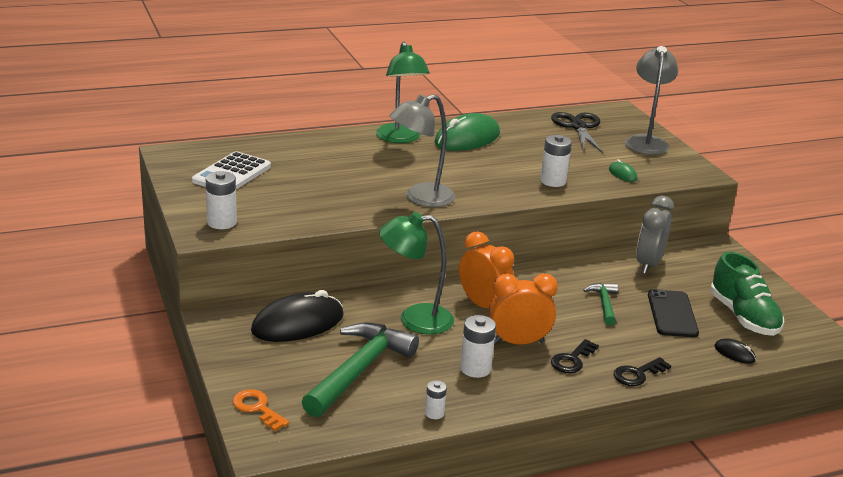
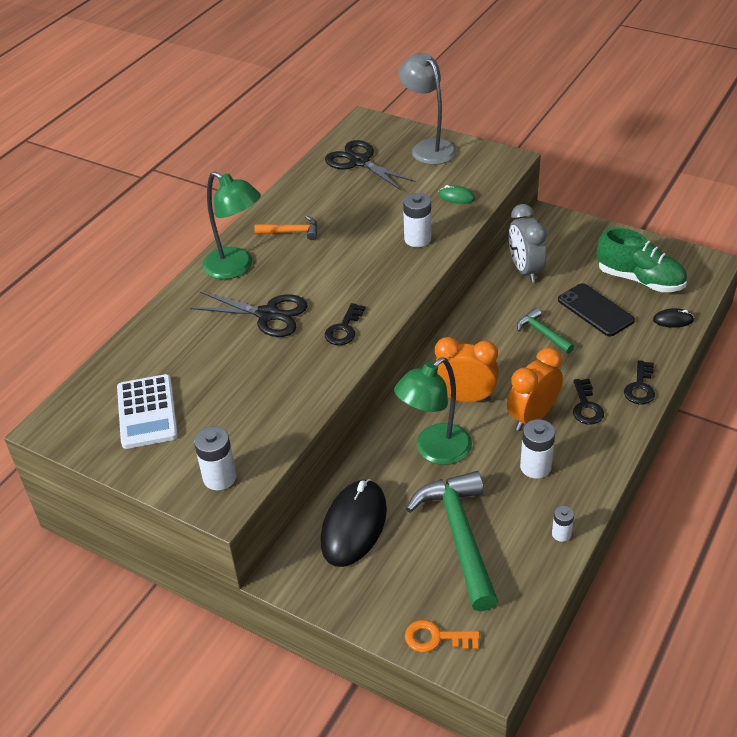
camera: 35 degrees left, 15 degrees up
(382, 168) = (268, 314): none -> black scissors
(420, 198) = (344, 329): grey lamp -> black key
(467, 139) = (291, 232): green mouse -> orange hammer

